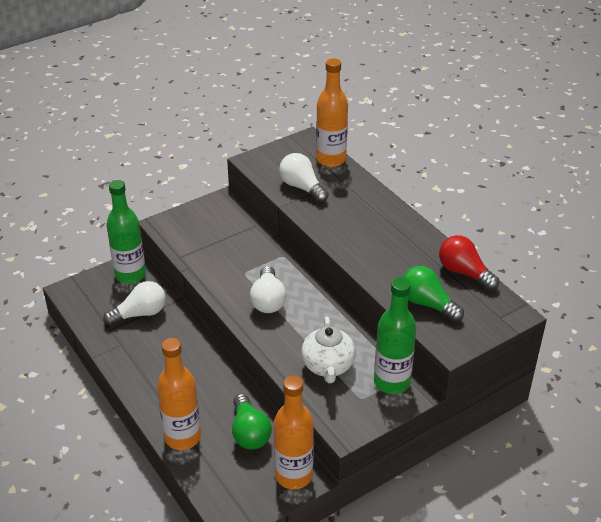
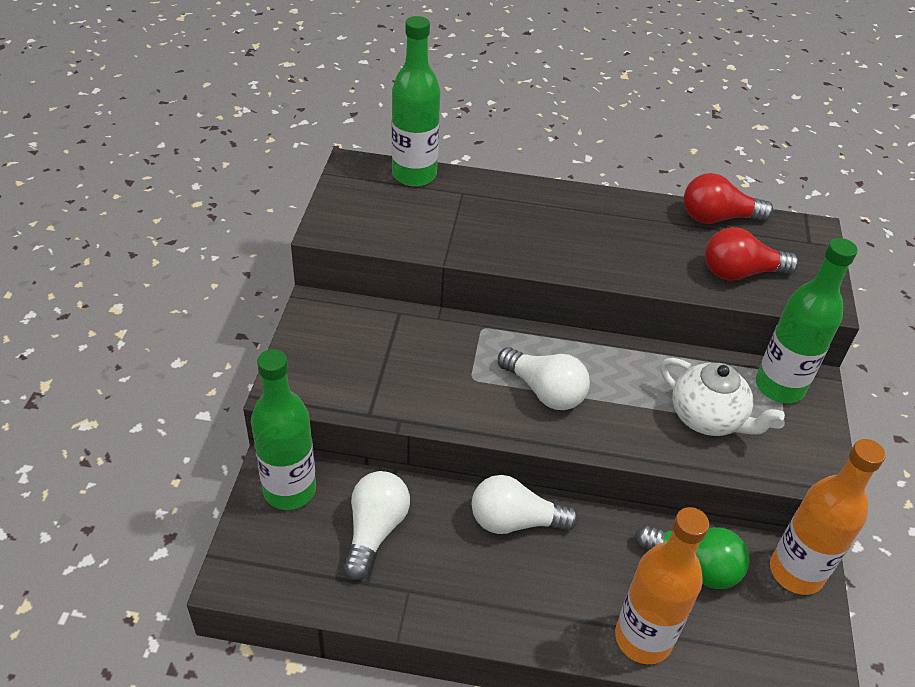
camera: 50 degrees left, 5 degrees up
(302, 187) = (433, 226): white light bulb -> white light bulb (515, 521)
(331, 159) = (414, 175): orange bottle -> green bottle
(427, 304) = (740, 273): green light bulb -> red light bulb

